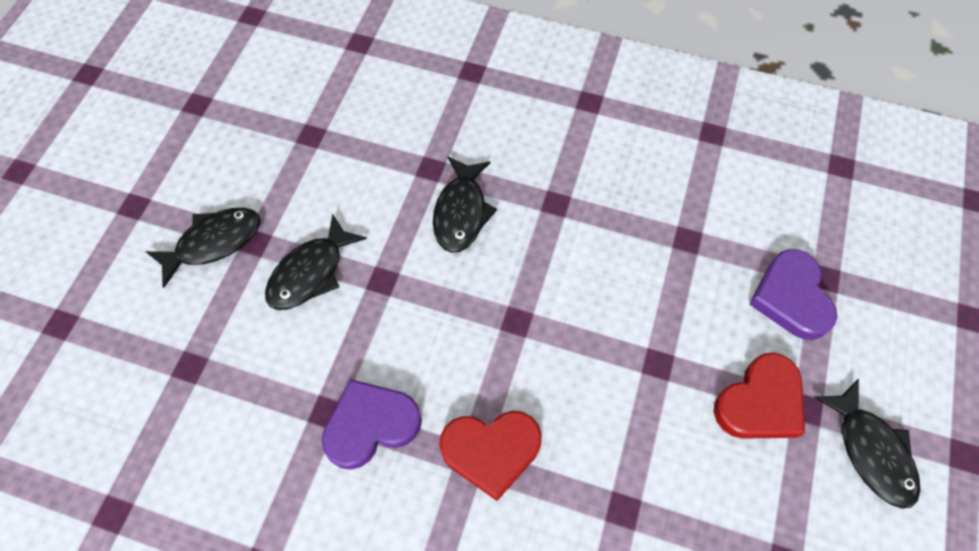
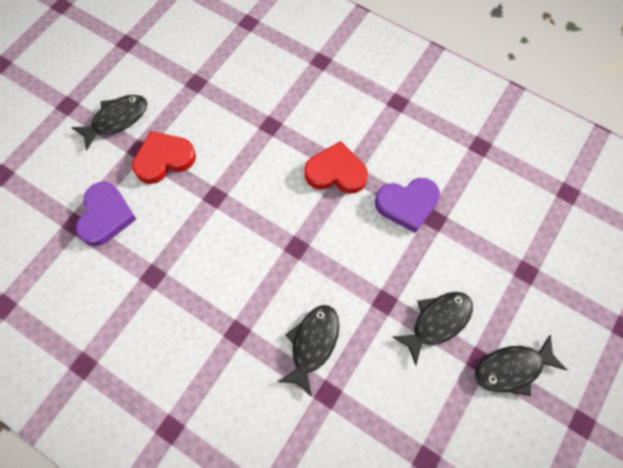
camera: 165 degrees left, 5 degrees up
(871, 451) = (117, 119): black fish -> black fish turned 60 degrees clockwise

